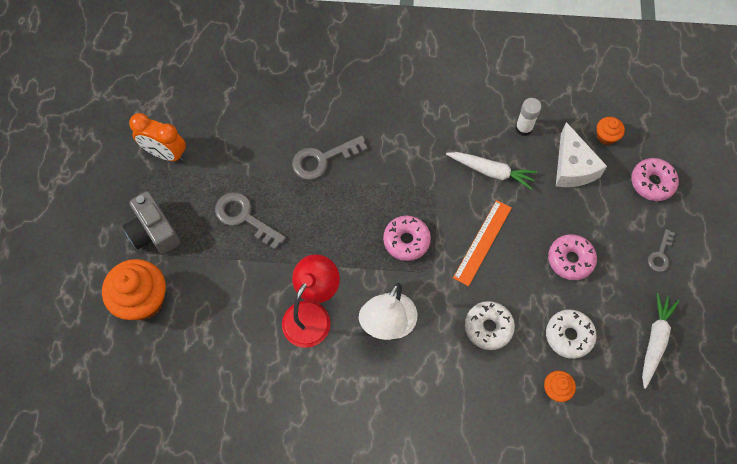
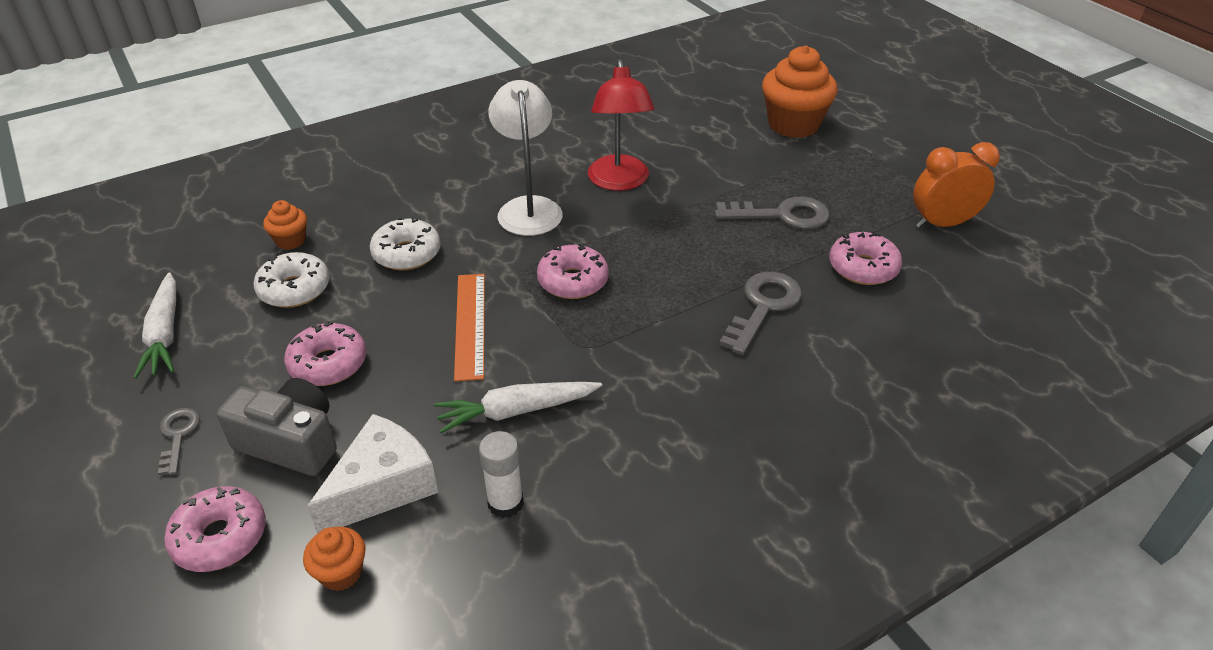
camera: 145 degrees right, 25 degrees down
(154, 231) = (855, 166): grey camera -> grey camera (291, 442)
(245, 152) = (863, 268): none -> pink donut
(572, 167) = (383, 487): white cheese -> white cheese turned 90 degrees clockwise

